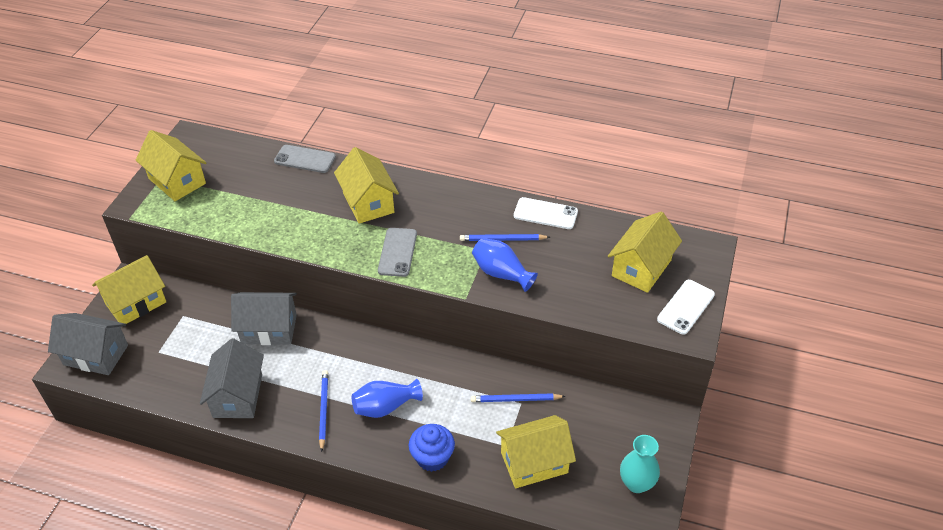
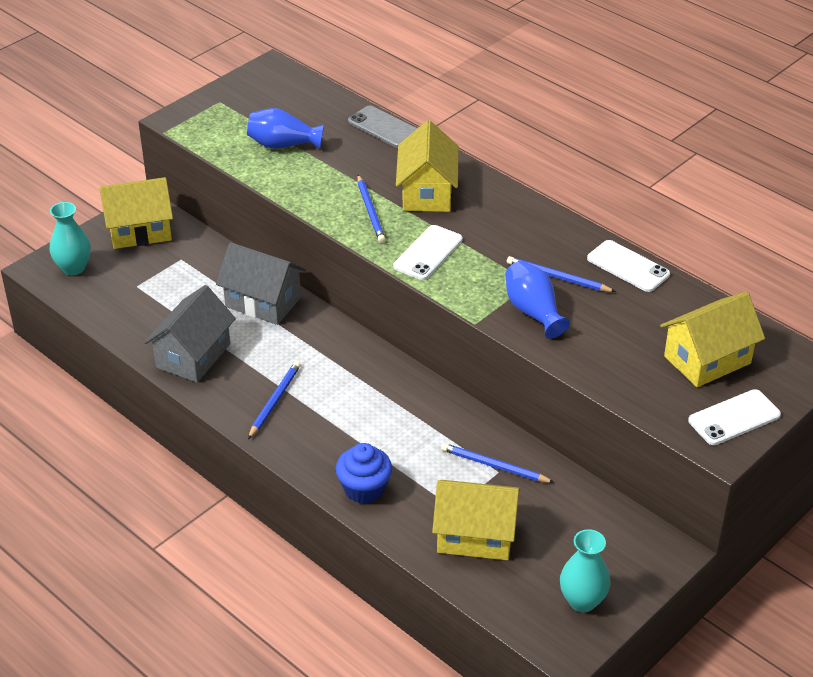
camera: 25 degrees right, 5 degrees down
(96, 355) = (73, 268): grey house -> turquoise vase
(177, 181) = (233, 110): yellow house -> none
(334, 232) = (370, 211): none -> blue pencil
(385, 407) = (343, 421): blue vase -> blue vase (283, 145)
(397, 252) = (428, 253): grey phone -> white phone

